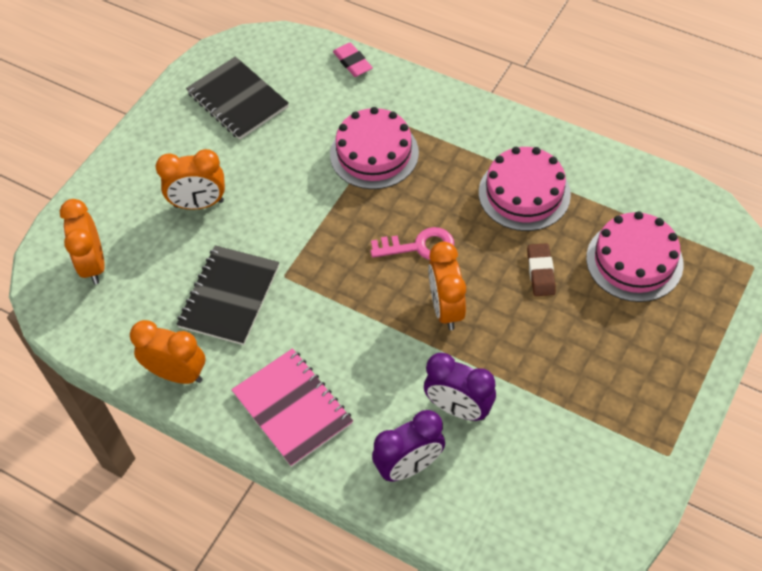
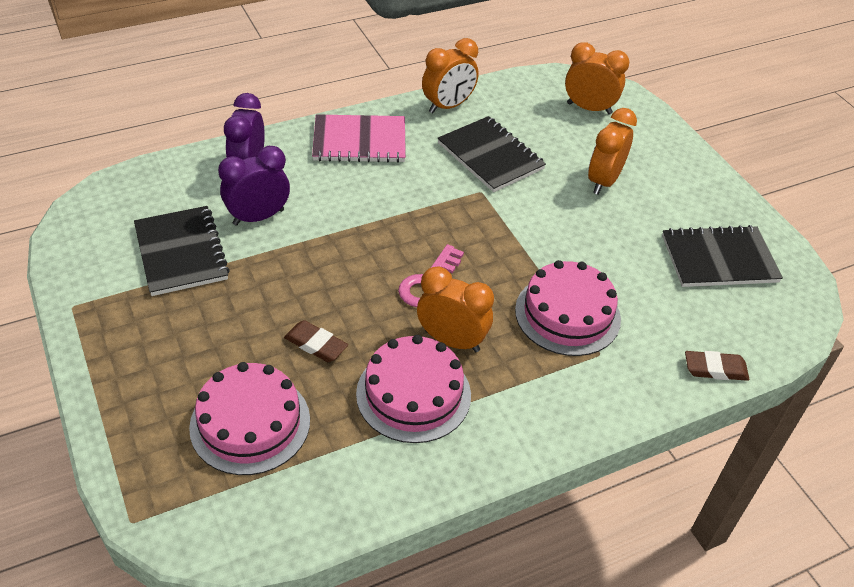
camera: 120 degrees right, 10 degrees down
(352, 62) = (715, 369): pink eraser -> brown eraser
(446, 308) = (349, 262): orange clock -> orange clock (452, 340)
(548, 430) = (181, 252): none -> black notebook

